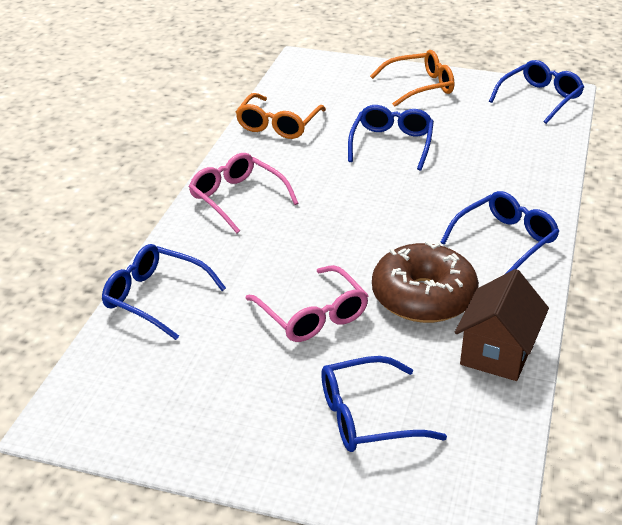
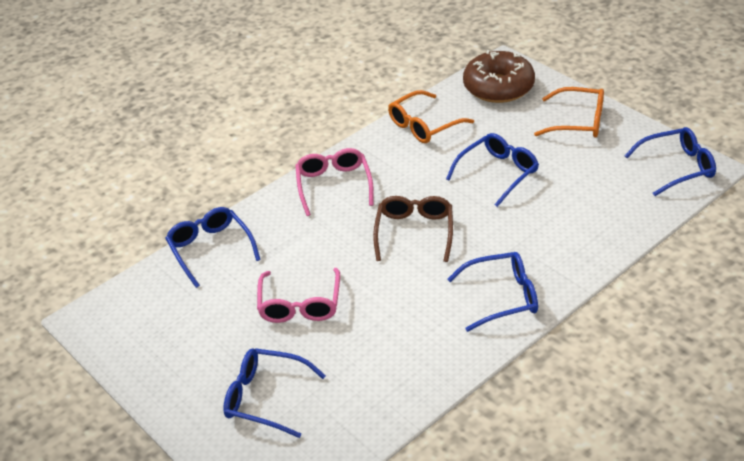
camera: 35 degrees right, 5 degrees up
(364, 214) = (414, 233): none -> brown glasses
(423, 297) = (391, 321): brown donut -> brown donut (498, 87)
(497, 352) = (401, 388): brown house -> none

